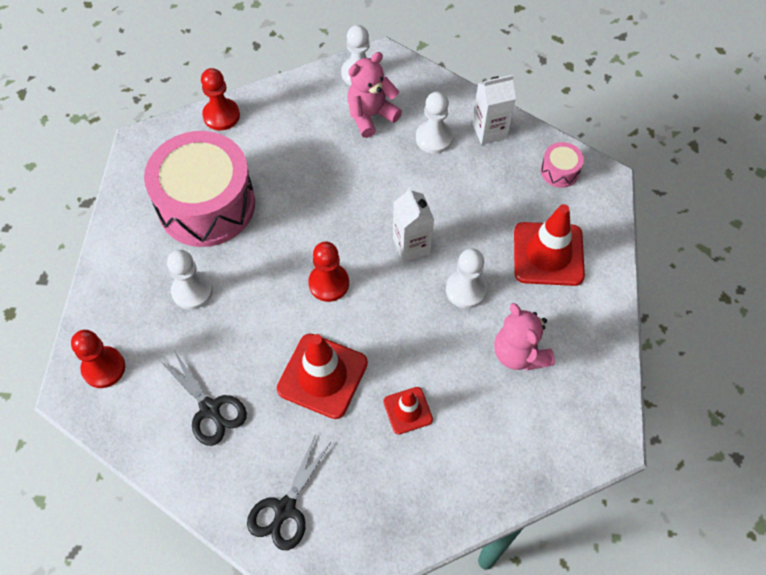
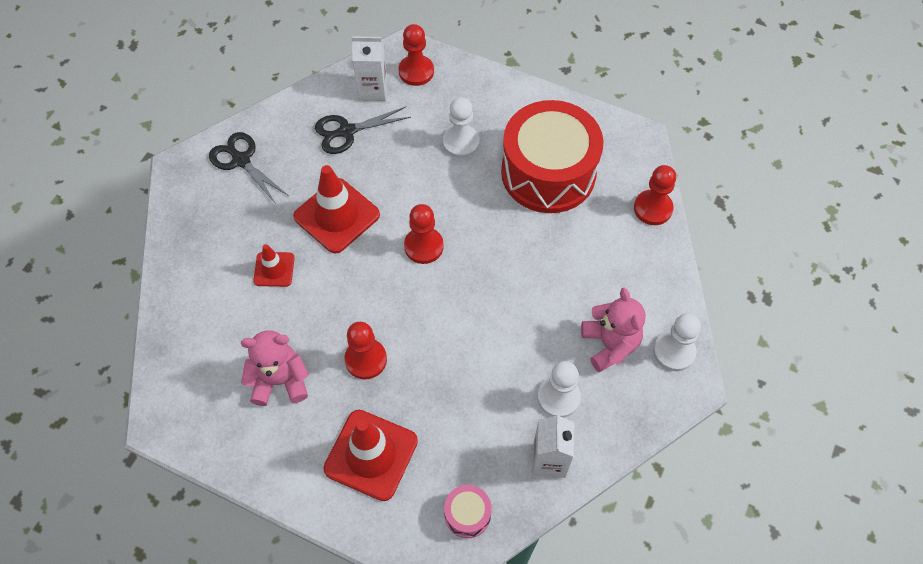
camera: 110 degrees right, 0 degrees up
(206, 204) = (548, 172): pink drum -> red drum
(411, 246) = (434, 328): white carton -> white carton (373, 90)
(466, 290) = (366, 359): white pawn -> red pawn

